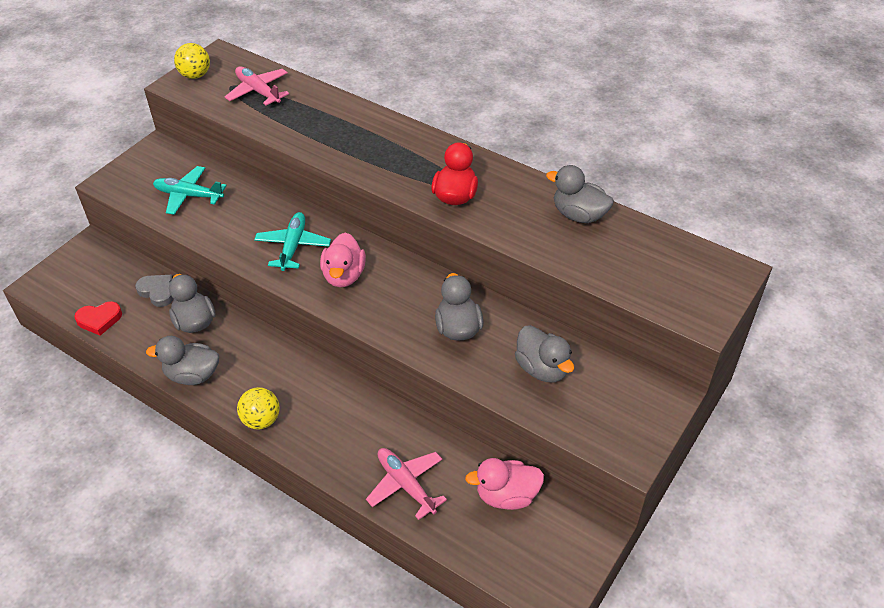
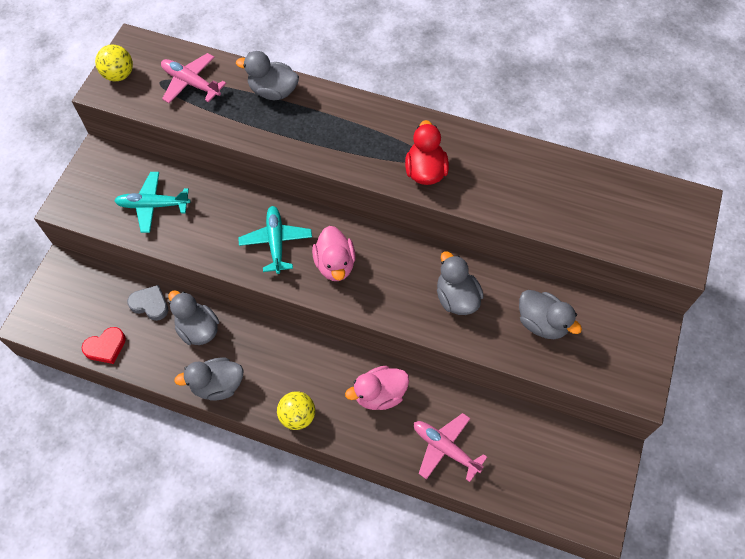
camera: 15 degrees left, 15 degrees up
(506, 496) = (532, 438): pink duck -> pink duck (379, 394)
(579, 215) = (543, 169): grey duck -> grey duck (273, 91)

